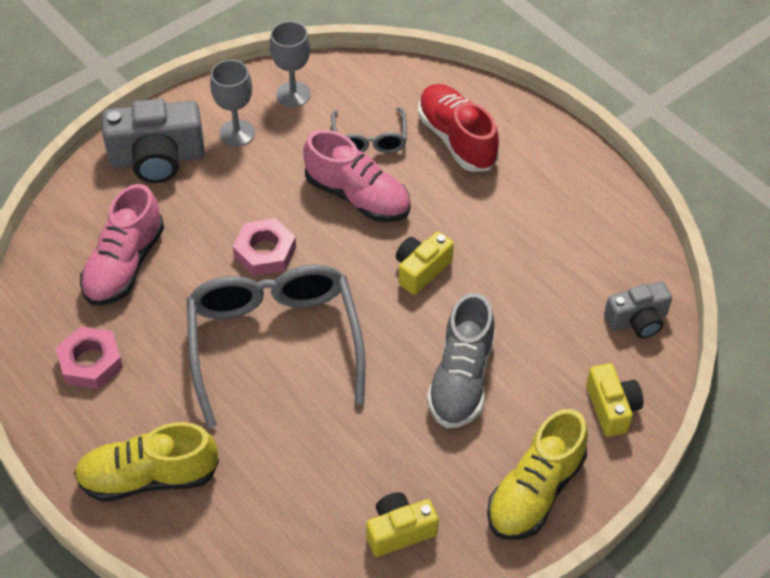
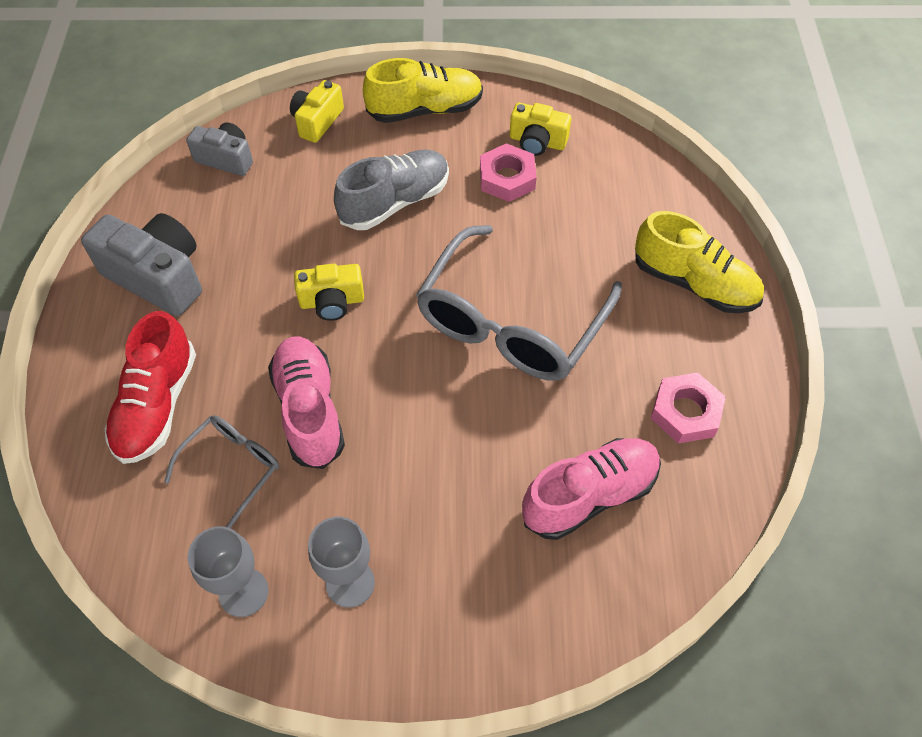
camera: 140 degrees left, 5 degrees up
(157, 158) = (462, 614): grey camera -> grey camera (158, 277)
(265, 252) = (446, 413): pink nut -> pink nut (507, 178)

